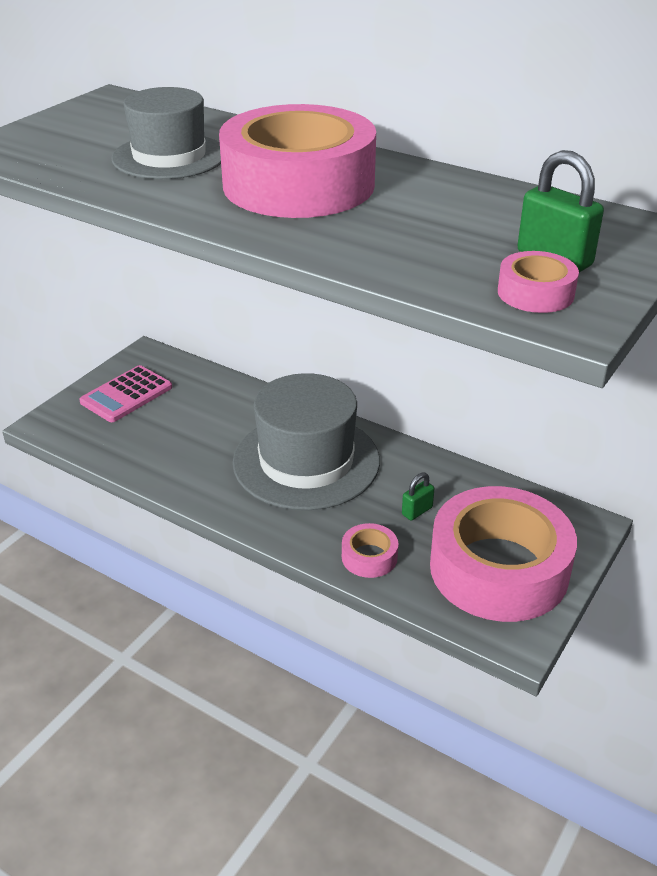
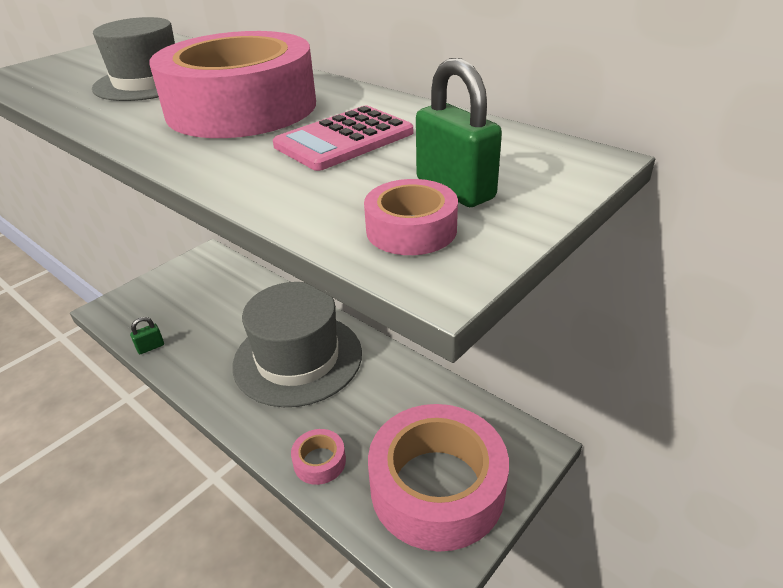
camera: 10 degrees right, 0 degrees up
(126, 395) = (177, 287): pink calculator -> pink calculator (344, 139)
(417, 511) = (378, 416): green padlock -> green padlock (150, 347)

